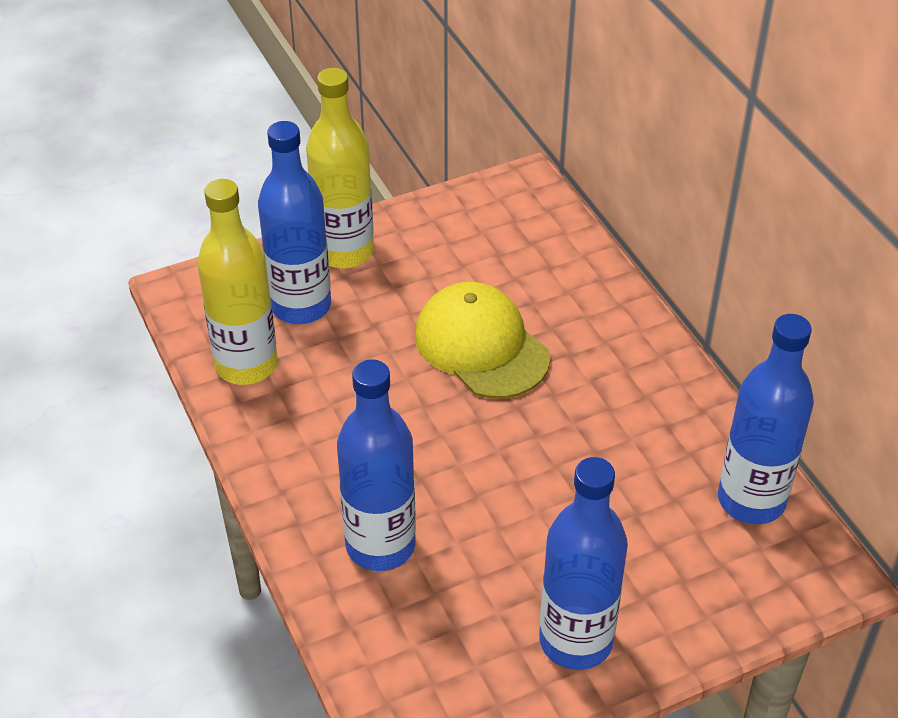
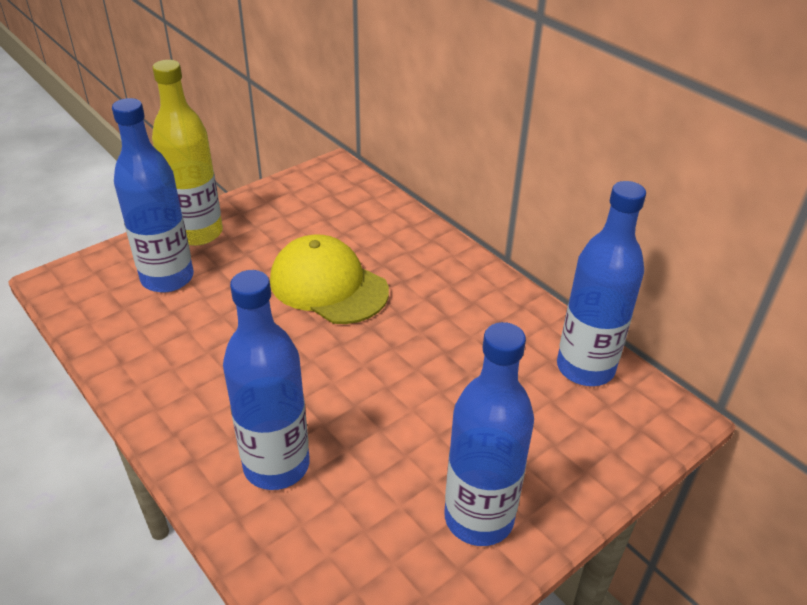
camera: 15 degrees left, 5 degrees down
(246, 365) = (125, 331): yellow bottle -> none

